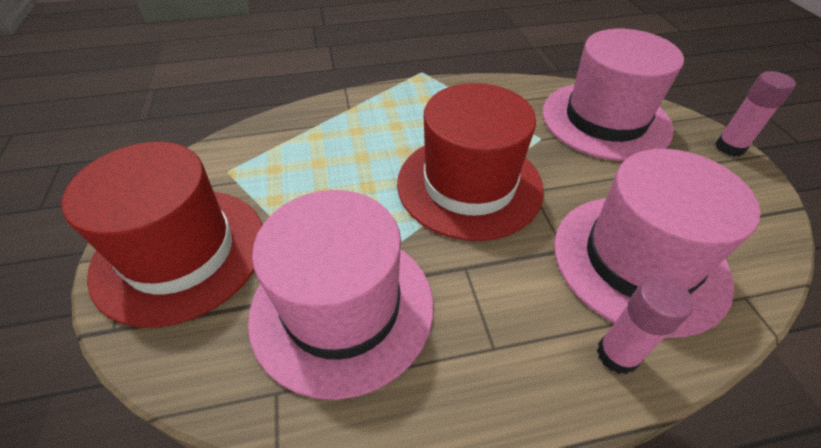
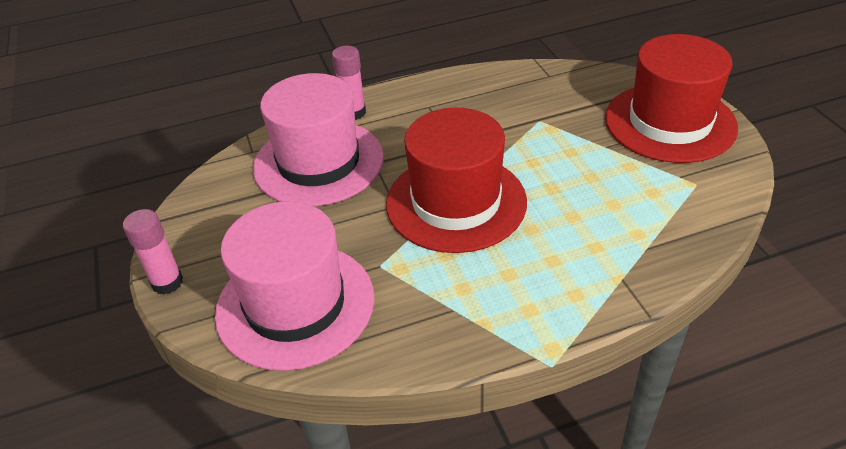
camera: 175 degrees right, 5 degrees down
(342, 307) = (531, 110): pink hat -> none

